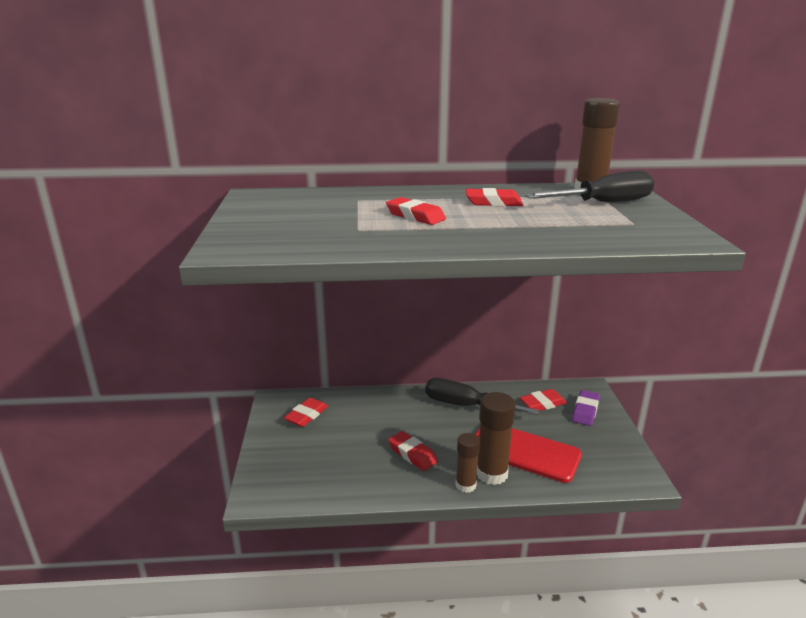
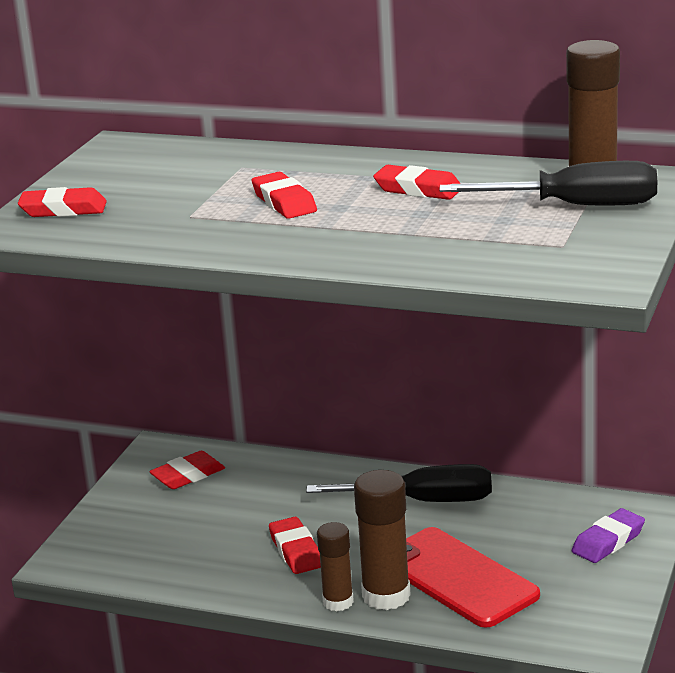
camera: 25 degrees right, 0 degrees up
(465, 405) = (425, 501): black screwdriver -> black screwdriver turned 135 degrees clockwise
(542, 404) = (548, 519): red eraser -> red eraser (63, 210)

